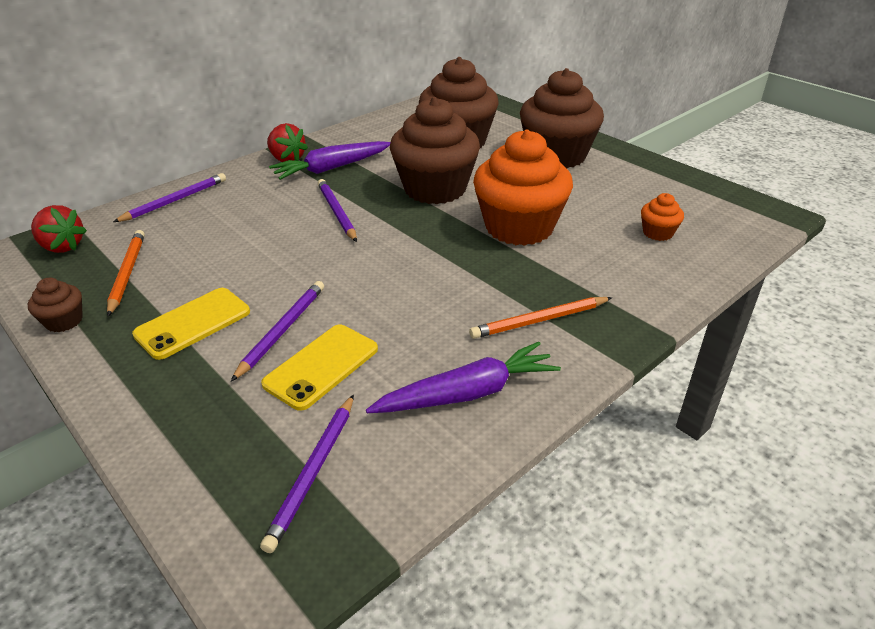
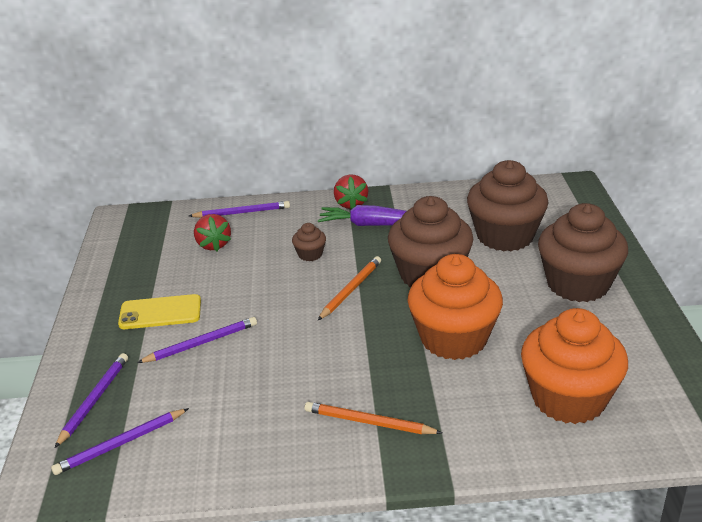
camera: 40 degrees right, 5 degrees down
(62, 246) = (147, 223): red strawberry -> red strawberry (213, 245)
(64, 321) = (101, 278): brown cupcake -> brown cupcake (310, 254)
(127, 273) = (161, 259): orange pencil -> orange pencil (351, 290)
(321, 366) = (196, 380): yellow phone -> none
(337, 212) = (334, 266): purple pencil -> purple pencil (94, 400)
(467, 393) = (256, 447): purple carrot -> none
(657, 233) = (568, 398): orange cupcake -> orange cupcake, size x2.34

